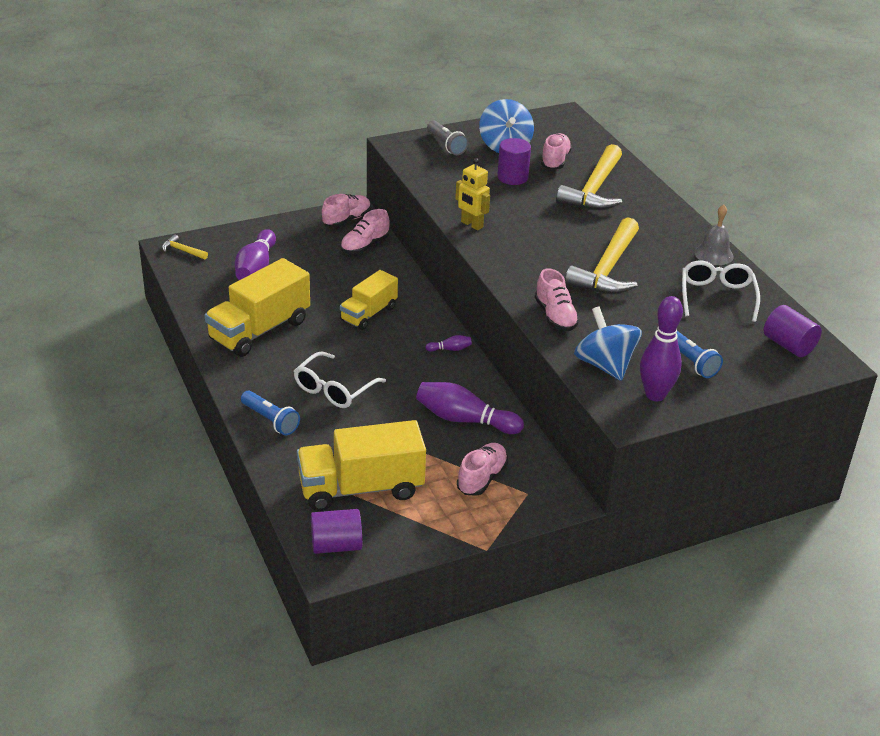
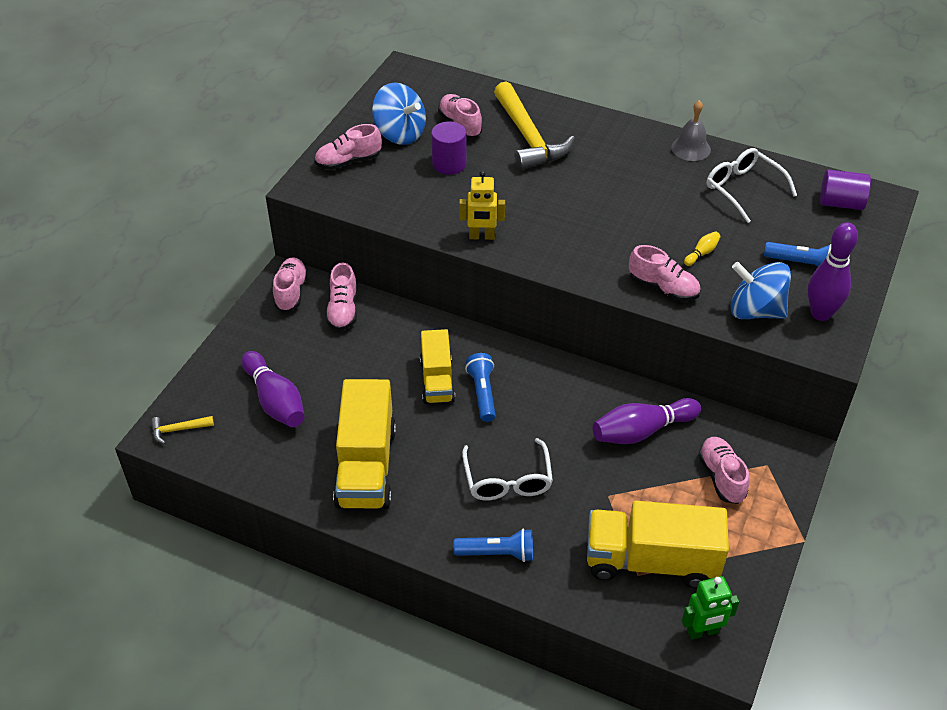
camera: 40 degrees left, 10 degrees up
(336, 545) = (703, 632): purple cylinder -> green robot
(361, 488) = (651, 561): yellow truck -> yellow truck turned 60 degrees clockwise
(387, 337) = (482, 393): none -> blue flashlight
(446, 145) = (348, 162): grey flashlight -> pink shoe
(450, 349) = (546, 369): purple bowling pin -> none
(607, 269) = (639, 214): yellow hammer -> none
(618, 314) = (702, 253): none -> yellow bowling pin

